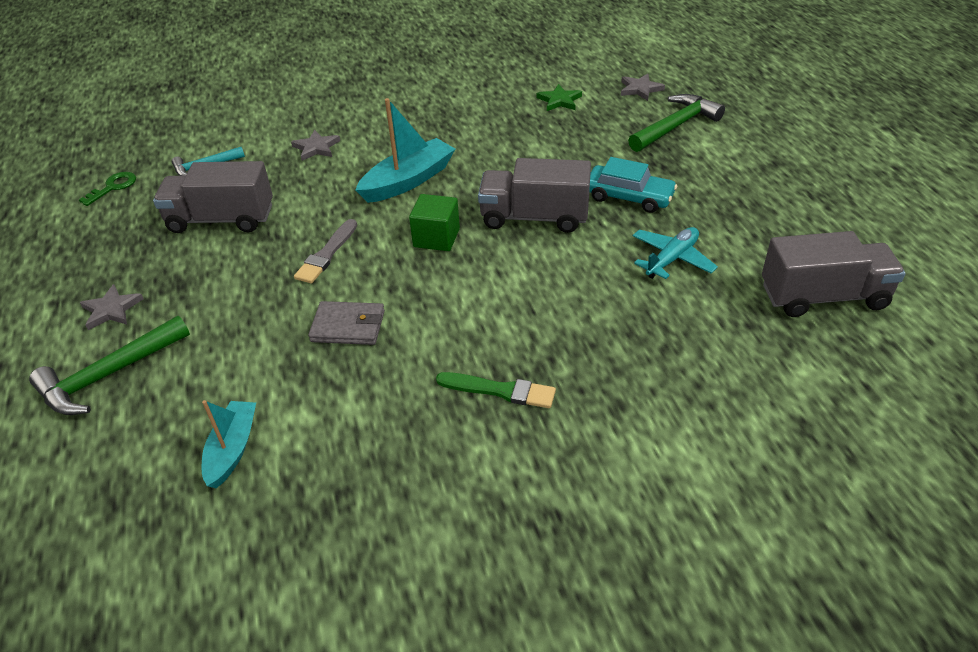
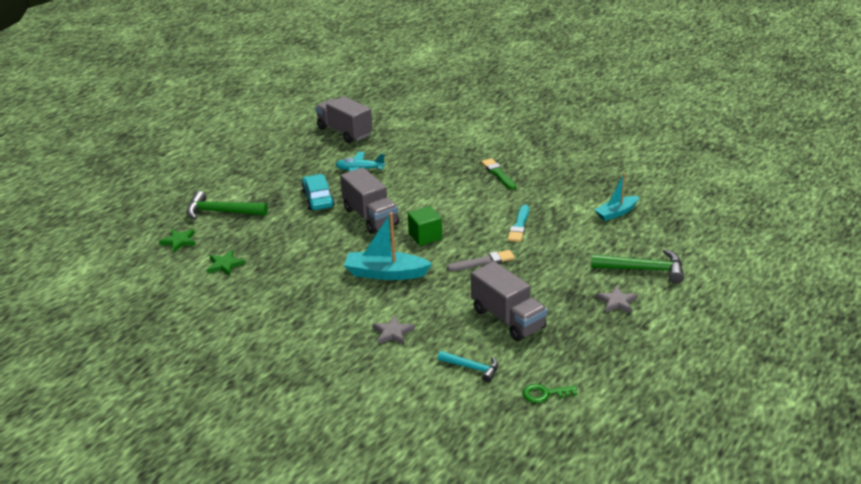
camera: 130 degrees left, 10 degrees down
(348, 326) = (519, 226): grey wallet -> turquoise brush
(640, 89) = (179, 241): grey star -> green star

